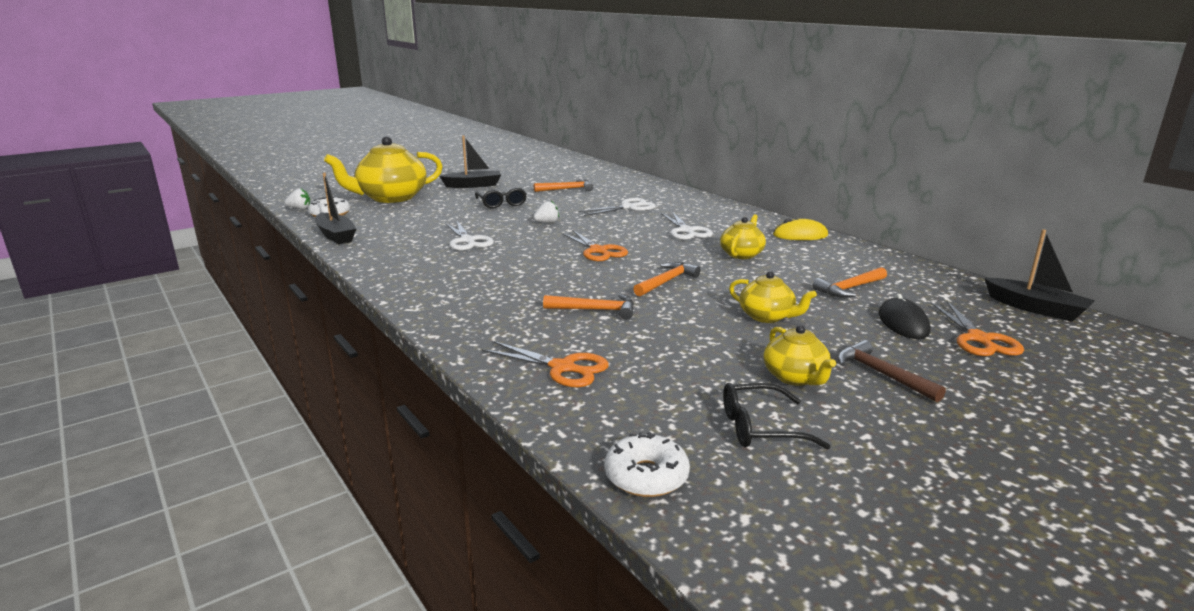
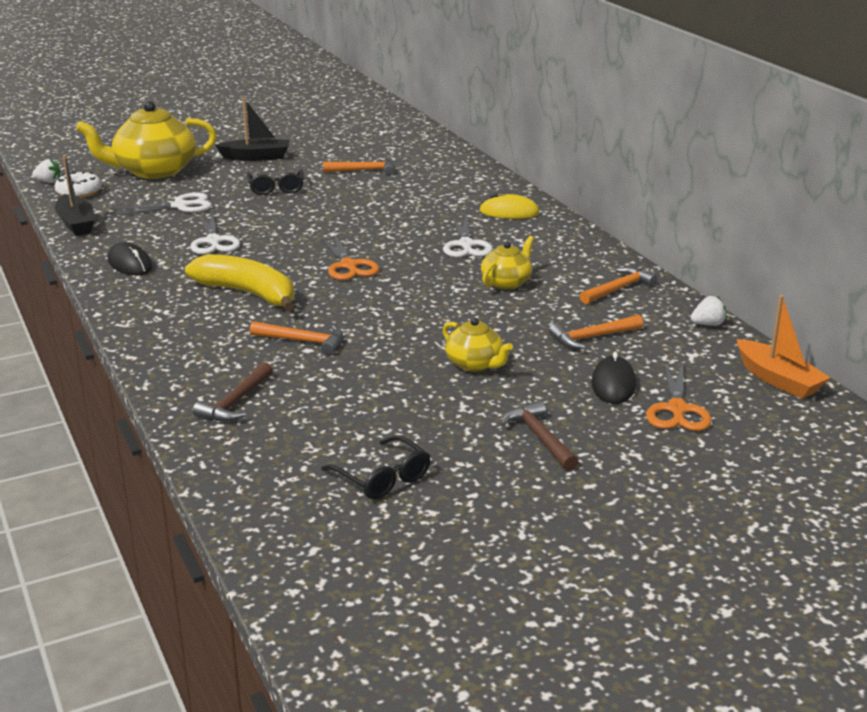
camera: 10 degrees right, 5 degrees up
(398, 261) = (130, 264): none -> black mouse
(521, 276) = (248, 293): none -> yellow banana
(547, 222) = (314, 221): white strawberry -> white strawberry (708, 324)
(562, 368) = (236, 402): orange scissors -> brown hammer
(628, 207) = (420, 204): white scissors -> white scissors (180, 206)
(646, 476) = (253, 508): white donut -> none
(666, 281) = (398, 312): orange hammer -> orange hammer (618, 289)
(761, 428) = (382, 478): black glasses -> black glasses turned 135 degrees counterclockwise
(795, 377) = (452, 433): yellow teapot -> none
(800, 235) = (595, 260): yellow mouse -> yellow mouse (509, 212)
(1035, 308) = (778, 380): black boat -> orange boat

